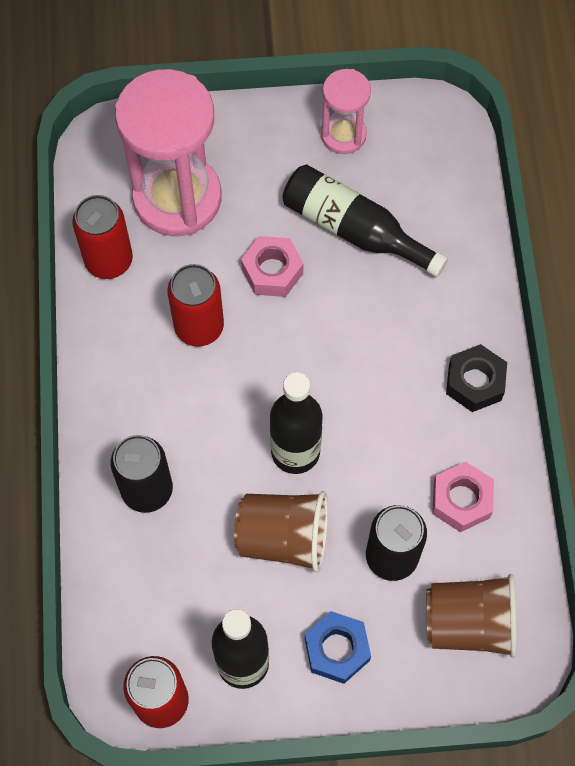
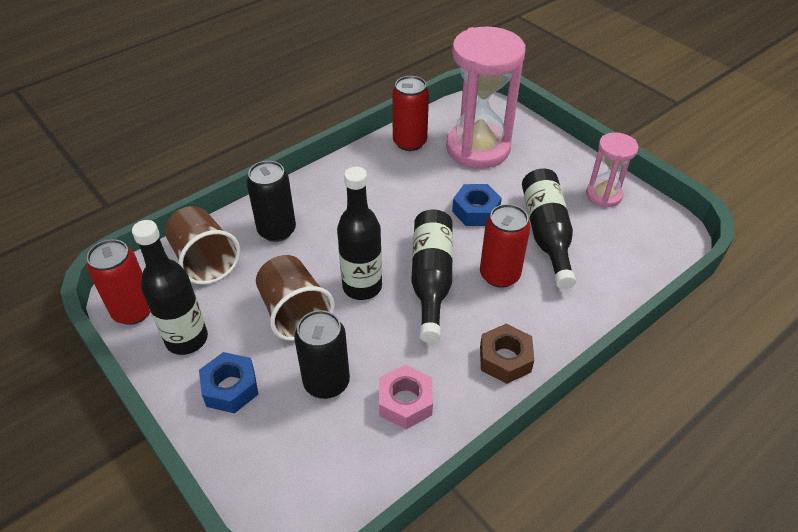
camera: 55 degrees right, 20 degrees down
(199, 327) = (405, 198): red can -> red can (499, 275)
(272, 271) = (476, 211): pink nut -> blue nut
(334, 380) = (431, 279): none -> black bottle
(468, 623) = (308, 463): brown cup -> brown cup (205, 261)
(475, 382) = (505, 359): black nut -> brown nut

